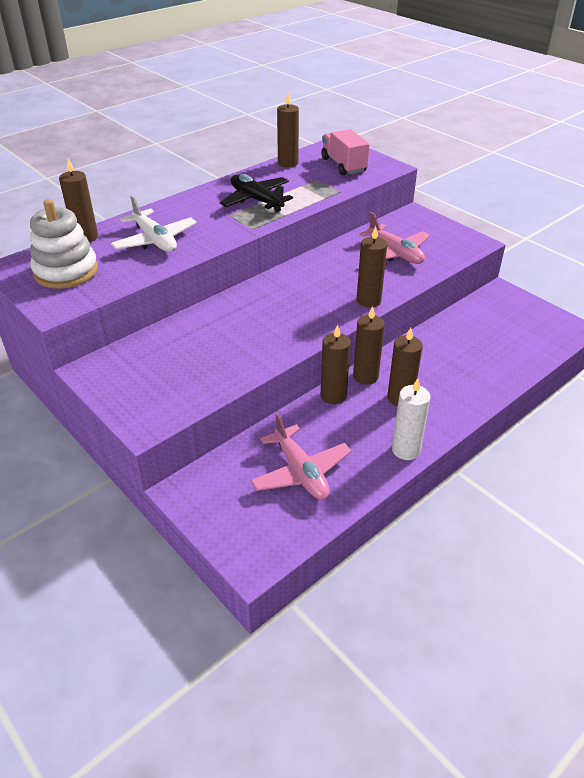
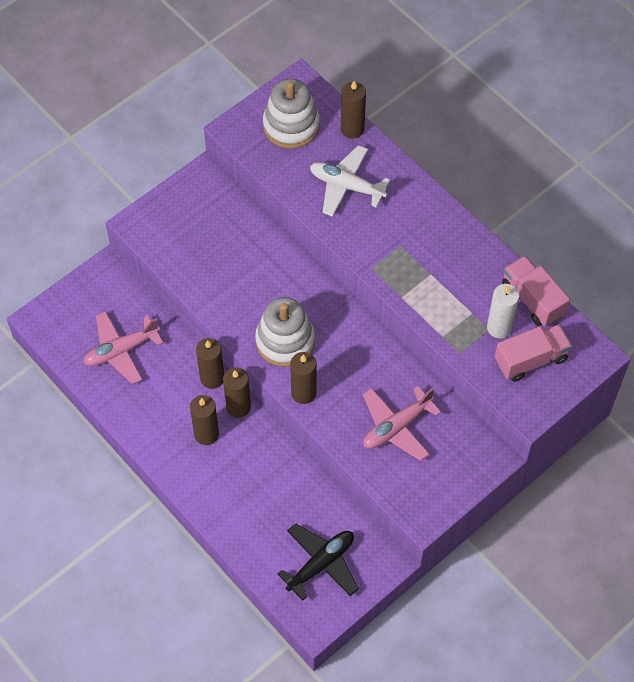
camera: 90 degrees right, 20 degrees up
(155, 240) = (347, 186): white plane -> white plane turned 60 degrees clockwise
(256, 200) = (434, 269): black plane -> black plane (321, 564)
(288, 163) = (532, 299): brown candle -> pink truck
(311, 311) = (285, 341): none -> white stacking toy
(406, 450) = (141, 431): white candle -> white candle (499, 327)

